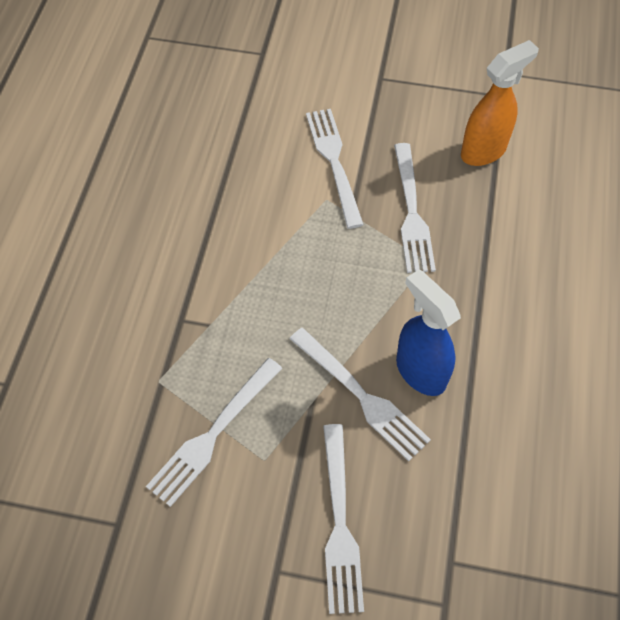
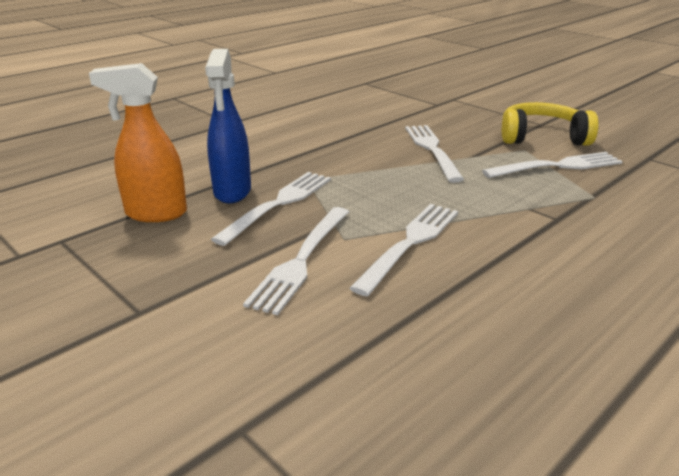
camera: 145 degrees left, 30 degrees down
(258, 516) = (542, 137): none -> yellow headphones
(340, 523) = (490, 124): white fork -> white fork (410, 243)
(420, 371) = (380, 146): blue spray bottle -> blue spray bottle (232, 192)

